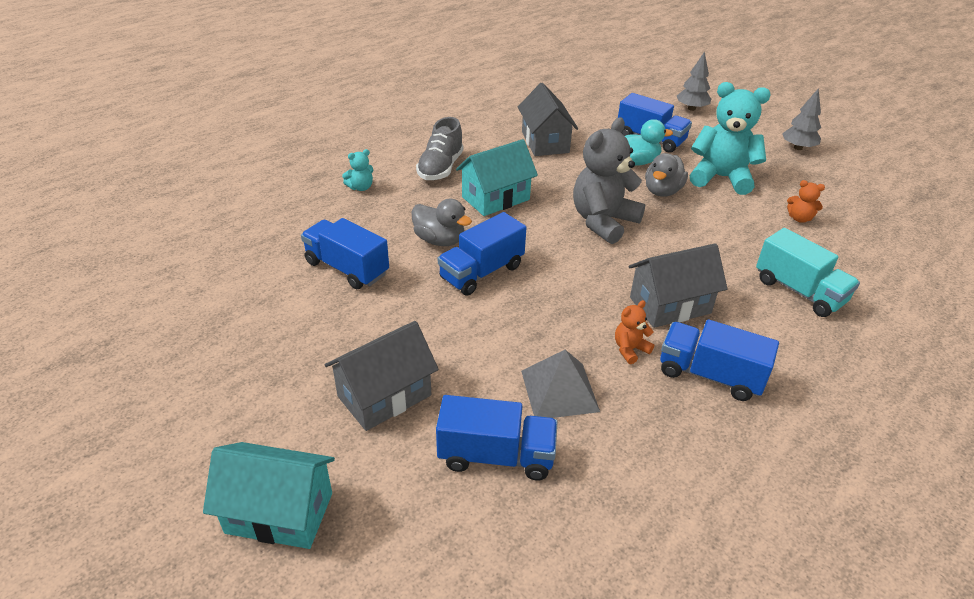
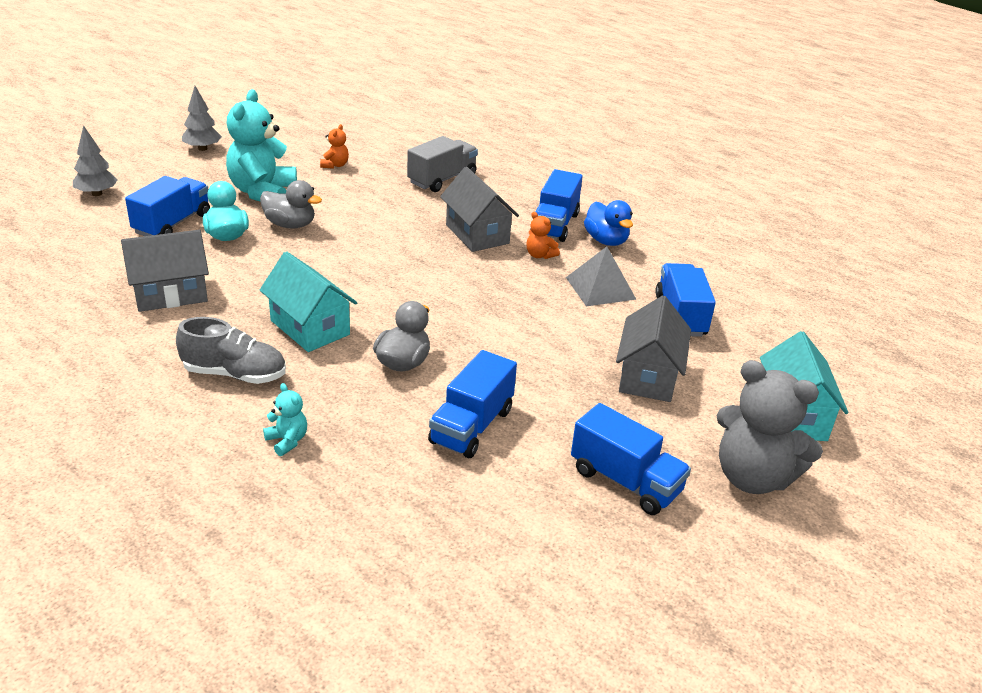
camera: 100 degrees left, 5 degrees down
(384, 396) = (648, 376): grey house -> grey house turned 60 degrees clockwise
(481, 272) = (455, 331): blue truck -> blue truck (625, 481)
(603, 222) = (352, 260): grey teddy bear -> grey teddy bear (752, 477)
(677, 419) = (606, 241): none -> blue duck
(799, 291) = (442, 179): turquoise truck -> grey truck

